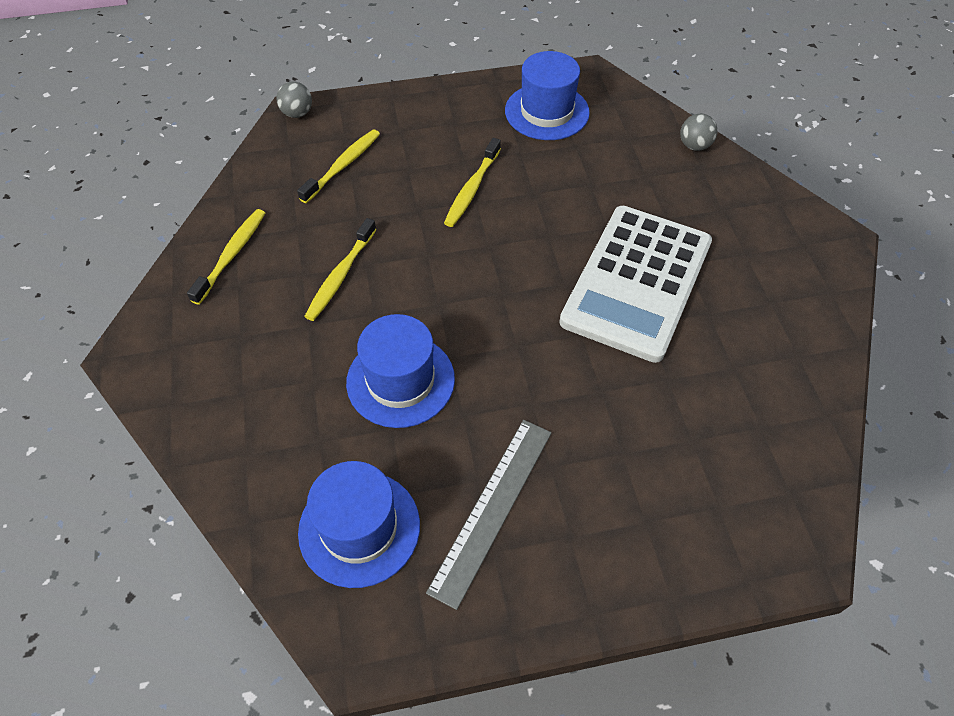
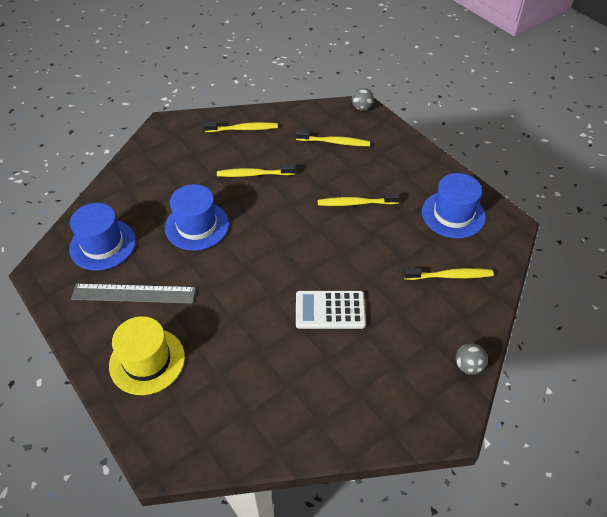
camera: 65 degrees right, 5 degrees down
(631, 525) = (147, 361): none -> yellow hat
(636, 282) = (330, 310): white calculator -> white calculator, size x0.57
(638, 154) = (450, 276): none -> yellow toothbrush
(694, 146) = (484, 306): grey ball -> grey ball (468, 366)

